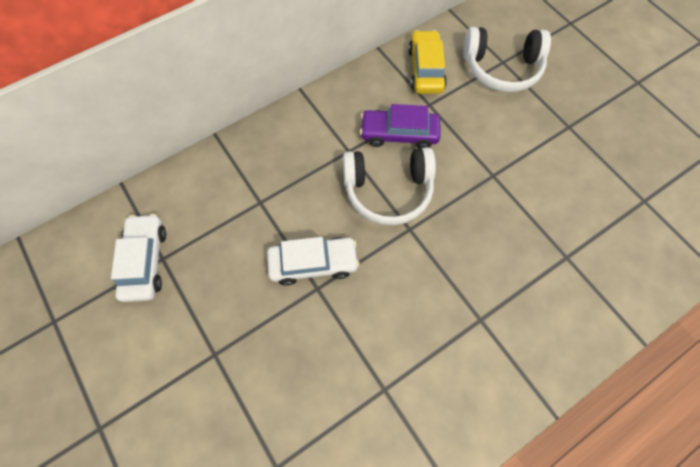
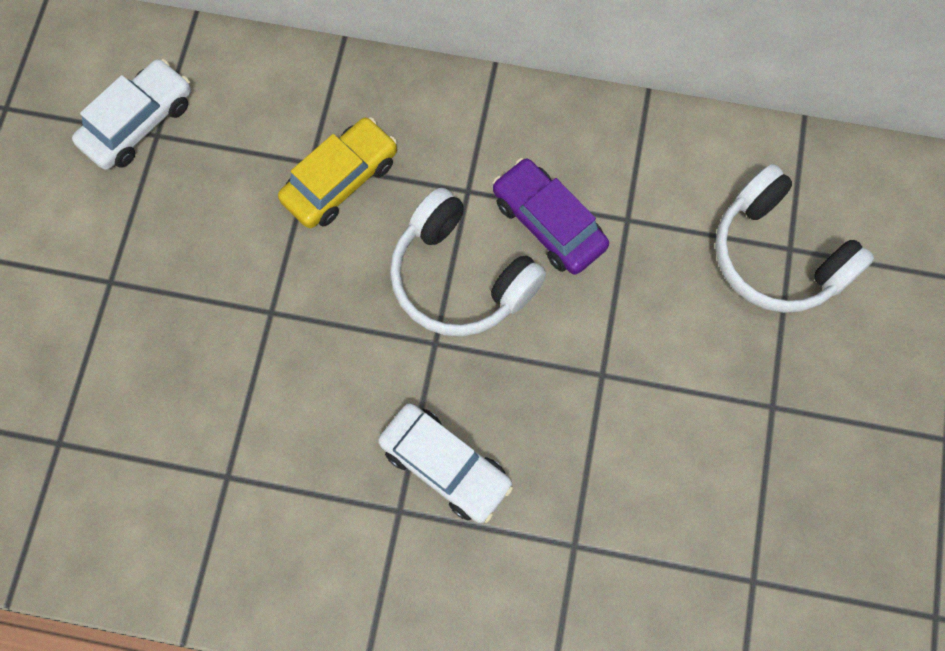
camera: 45 degrees right, 5 degrees up
(313, 263) = (294, 282): white car -> white car (445, 466)
(425, 69) = (675, 171): yellow car -> yellow car (340, 180)

